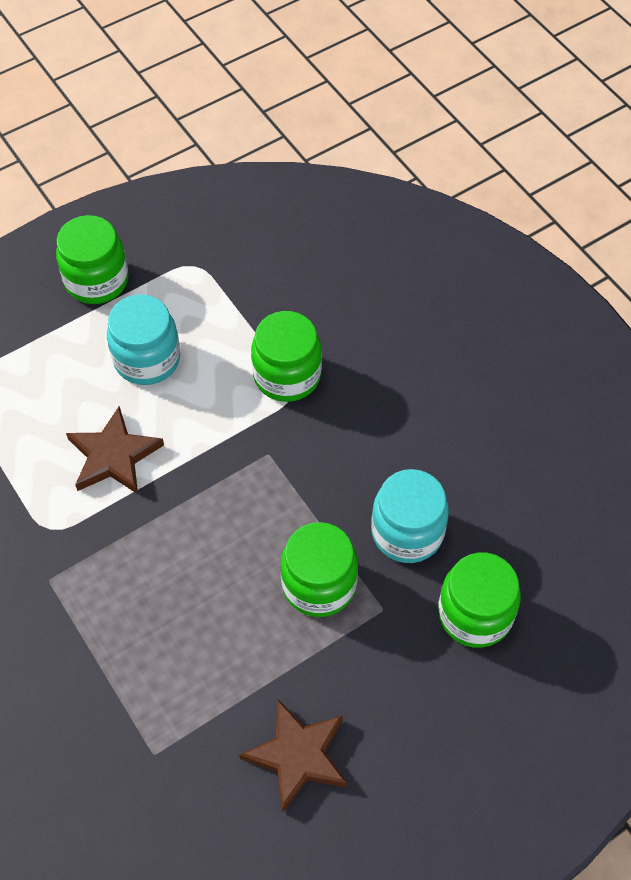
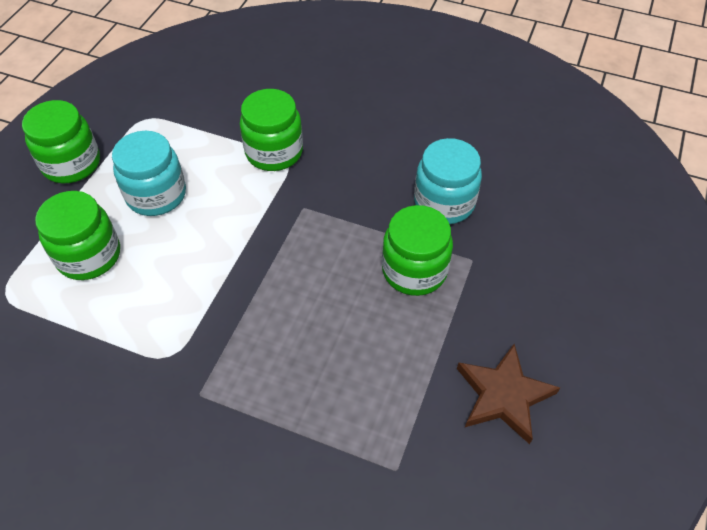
camera: 35 degrees left, 5 degrees down
(113, 456) = (182, 273): brown star -> none
(475, 614) = (533, 227): green jar -> green jar (89, 256)

